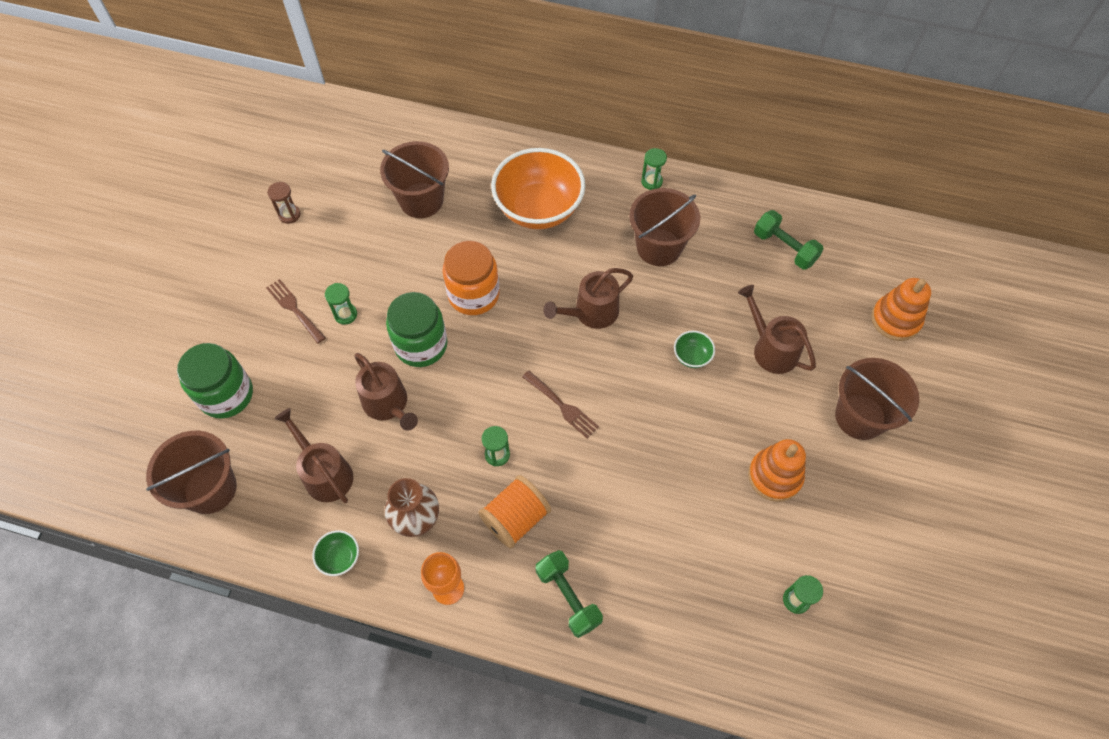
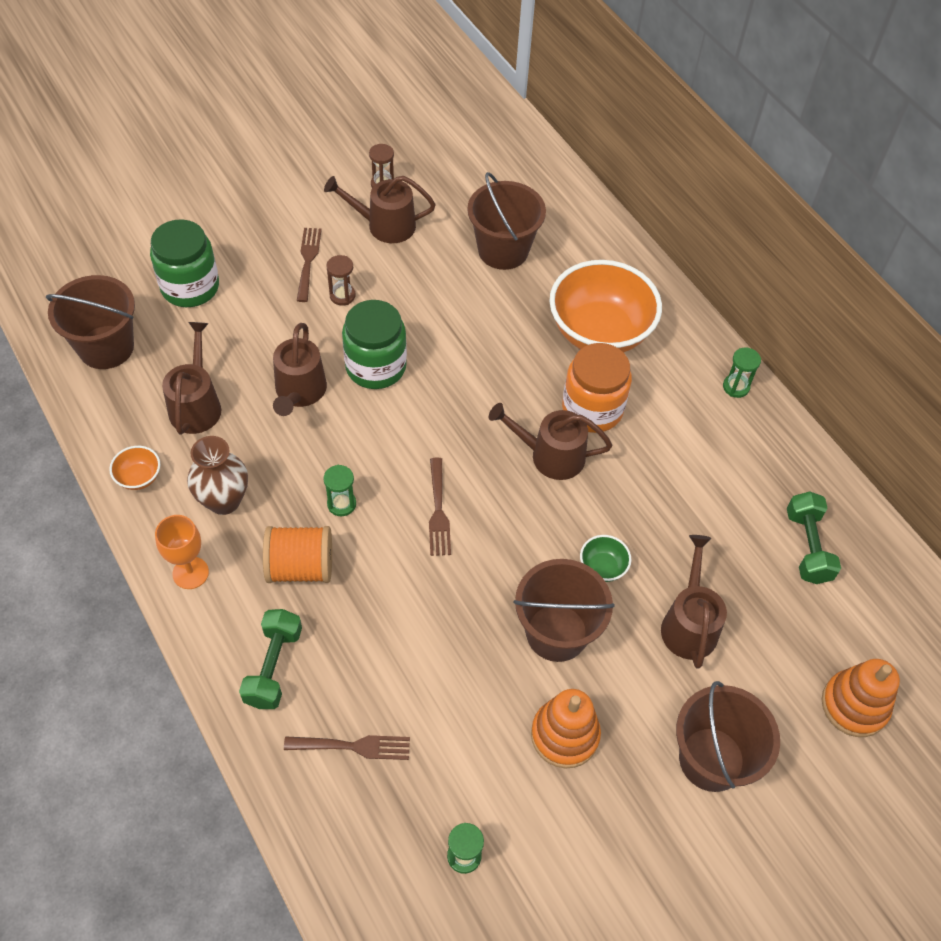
camera: 40 degrees right, 5 degrees down
(322, 242) = (385, 225): none -> brown watering can
(340, 558) = (139, 477): green bowl -> orange bowl
(345, 314) = (342, 296): green hourglass -> brown hourglass
(473, 294) = (463, 360): orange jar -> orange jar (592, 409)
(659, 247) = (678, 449): brown bucket -> brown bucket (556, 632)
(668, 599) = (353, 746): none -> brown fork

